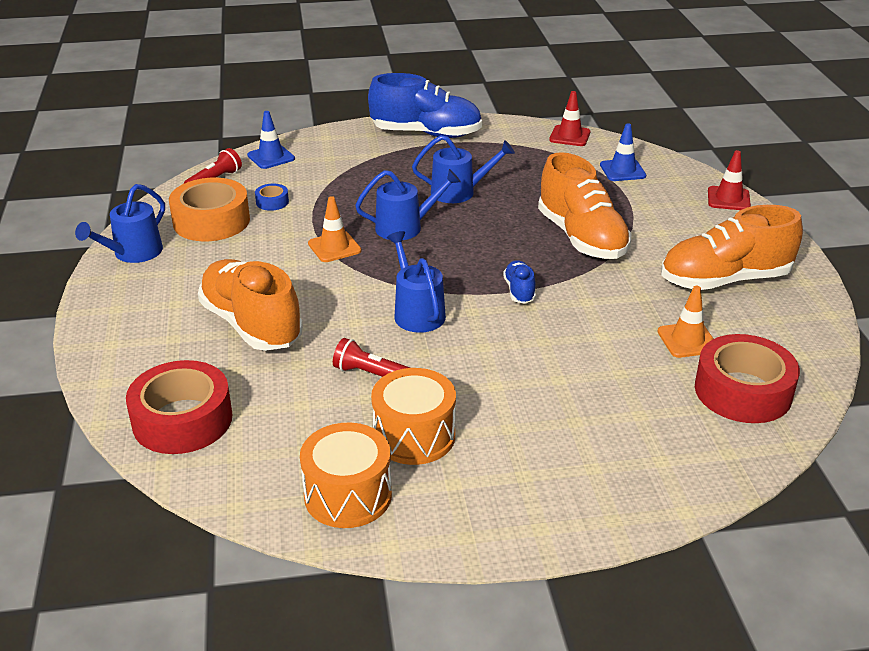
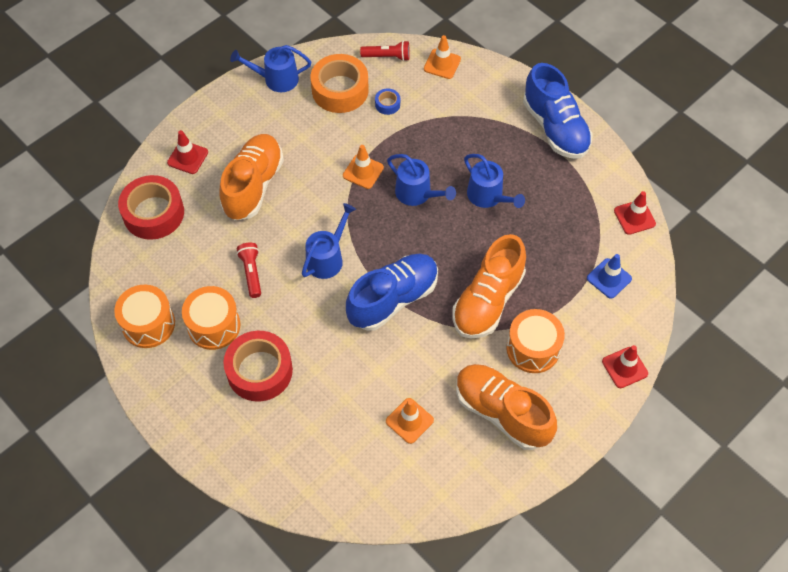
camera: 55 degrees right, 25 degrees up
(140, 358) = (187, 157): none -> red traffic cone
(271, 157) = (442, 64): blue traffic cone -> orange traffic cone
(519, 291) = (393, 299): blue shoe -> blue shoe, size x2.19
(663, 235) = (533, 348): none -> orange drum
(743, 391) = (376, 475): red tape -> red tape (259, 371)

